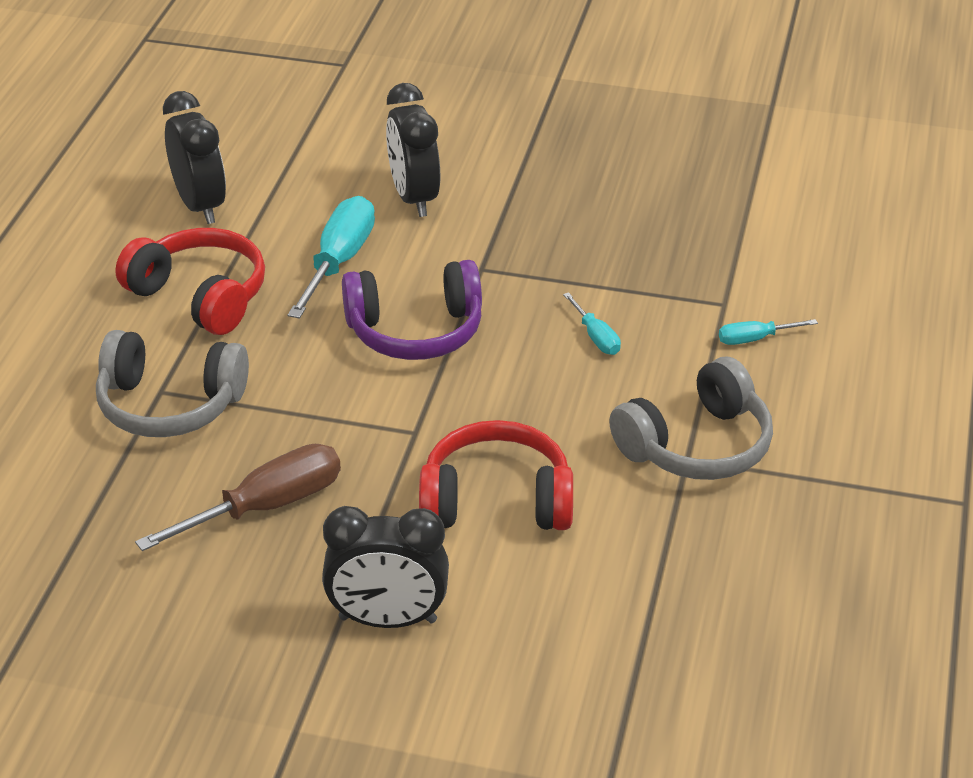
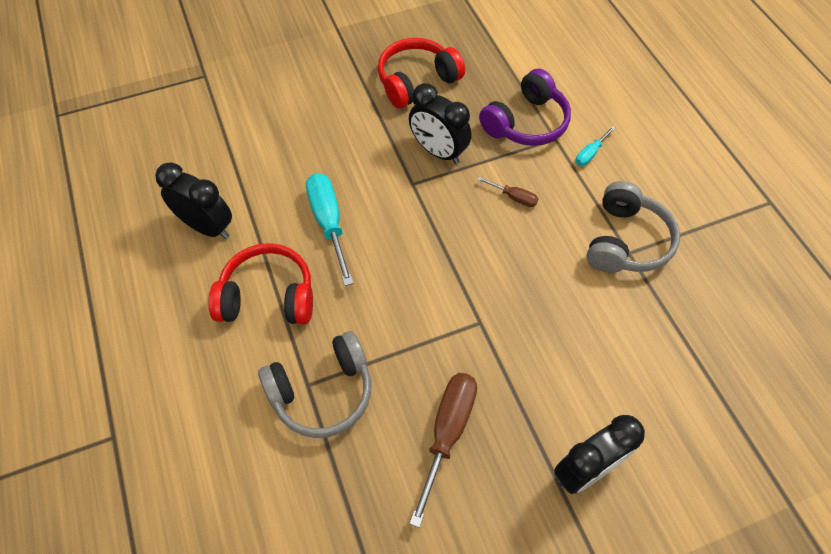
camera: 35 degrees left, 20 degrees up
(414, 198) = (331, 153): black clock -> black clock (438, 152)
(415, 331) = (416, 249): purple headphones -> purple headphones (526, 123)
(496, 501) = (565, 344): red headphones -> red headphones (416, 81)
(596, 337) = (513, 197): turquoise screwdriver -> brown screwdriver

